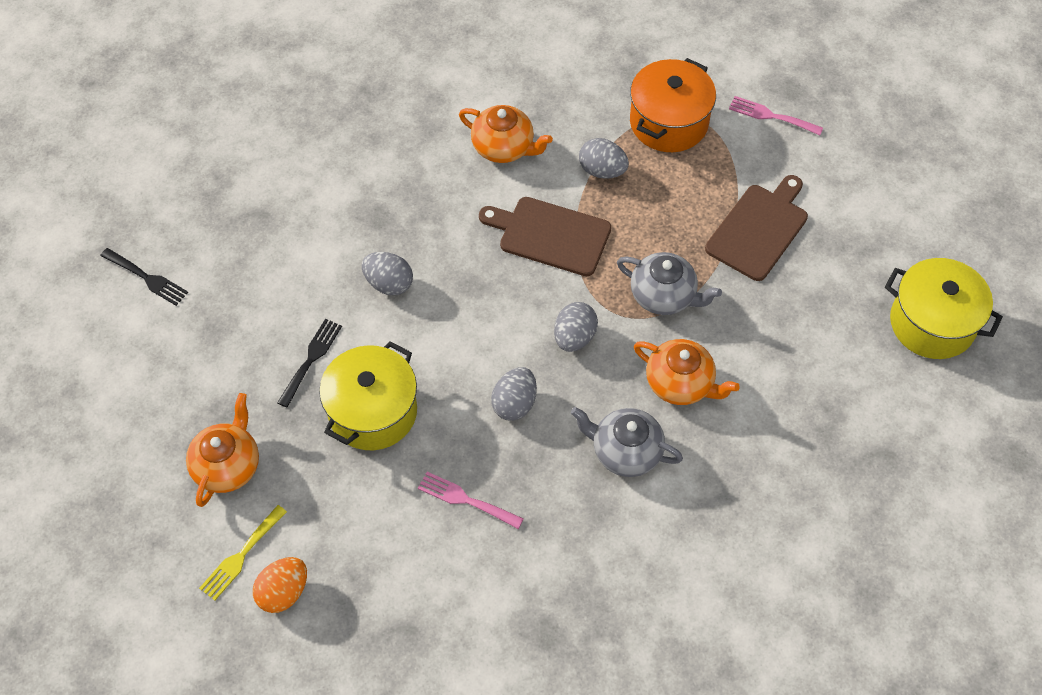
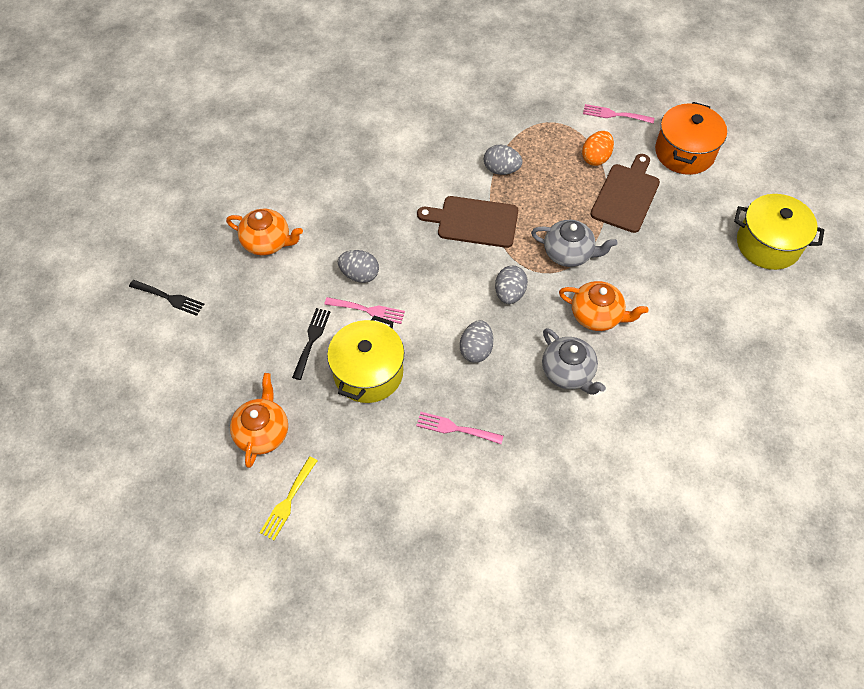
camera: 10 degrees left, 0 degrees up
(283, 592) = (328, 524): orange egg -> orange egg (596, 158)
(390, 332) = (368, 310): none -> pink fork
(504, 147) = (424, 163): orange teapot -> orange teapot (267, 242)
(625, 451) = (568, 372): grey teapot -> grey teapot turned 135 degrees counterclockwise
(669, 122) = (541, 129): orange pot -> orange pot (684, 152)

